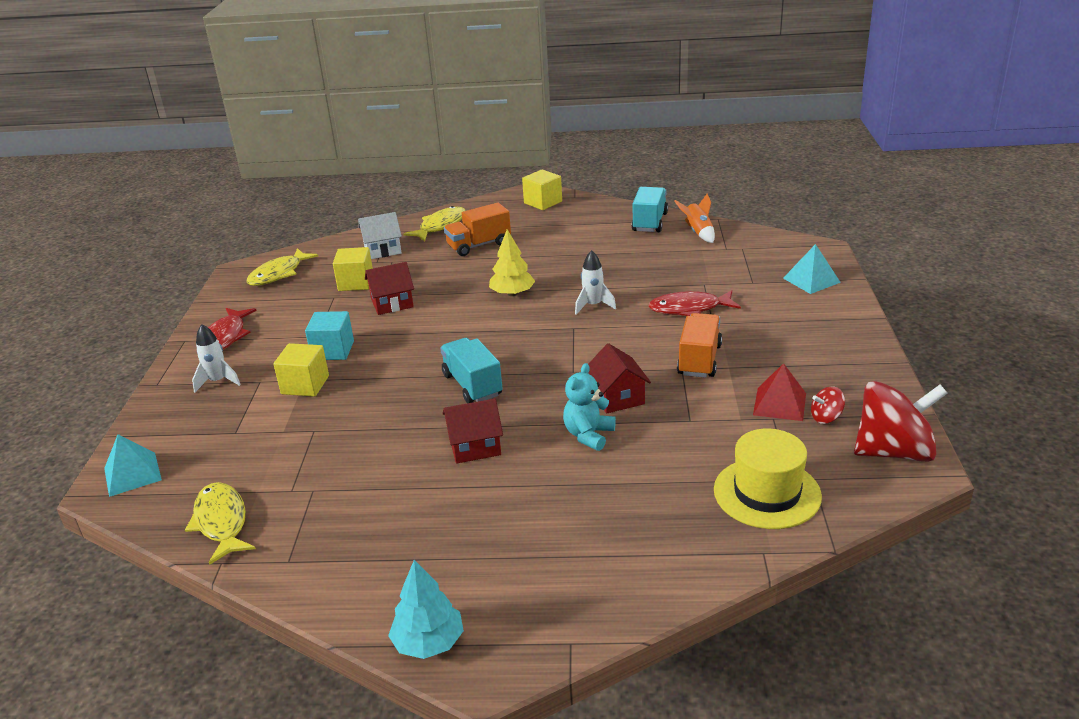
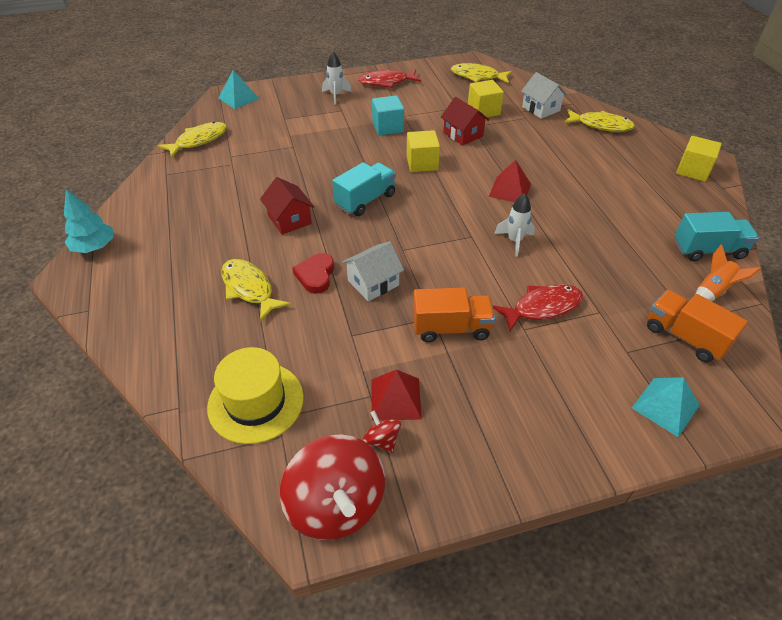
camera: 70 degrees right, 15 degrees up
(305, 385) = (342, 128): yellow cube -> yellow cube (422, 163)
(479, 245) = (581, 153): orange truck -> orange truck (685, 337)
(512, 293) = (510, 190): yellow tree -> red pyramid
(588, 435) = (315, 276): turquoise teddy bear -> red heart
(589, 488) = (249, 288): none -> yellow fish
(617, 397) = (373, 283): red house -> white house
(689, 309) = (542, 307): red fish -> red fish turned 90 degrees clockwise

